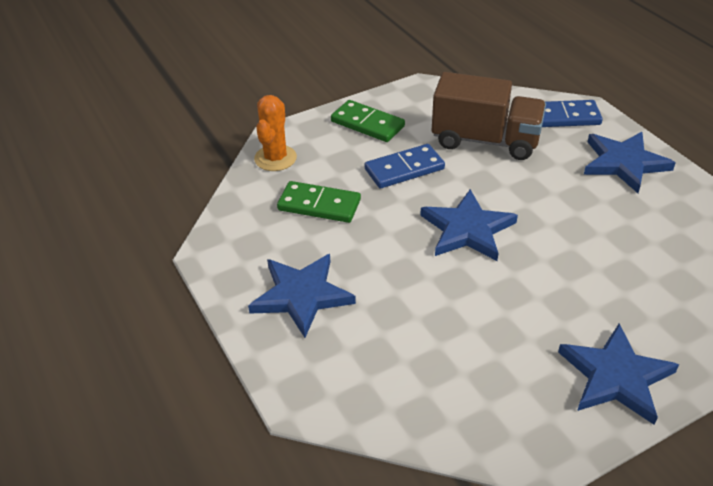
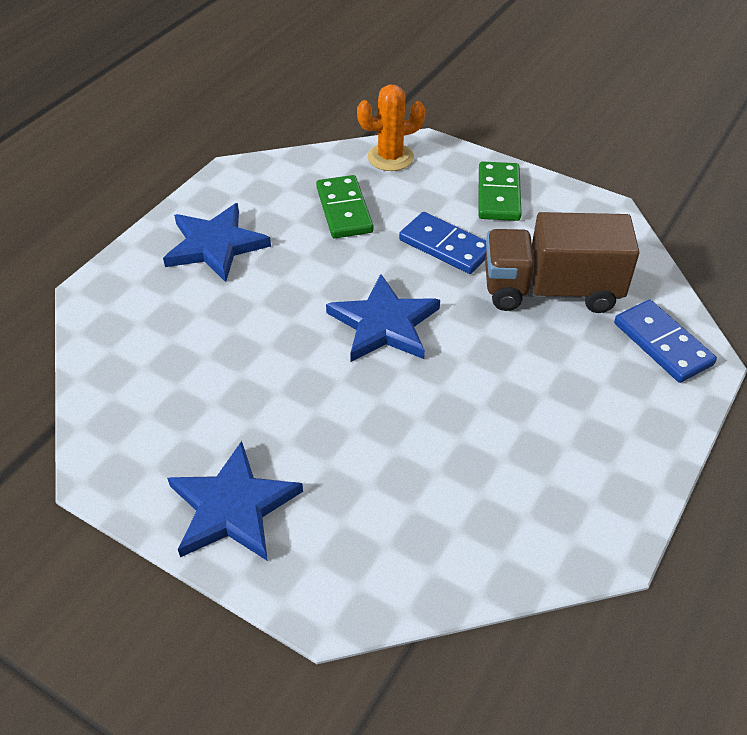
camera: 60 degrees right, 5 degrees up
(485, 140) = (551, 290): brown truck -> brown truck turned 105 degrees clockwise
(624, 163) = (616, 426): blue star -> none

